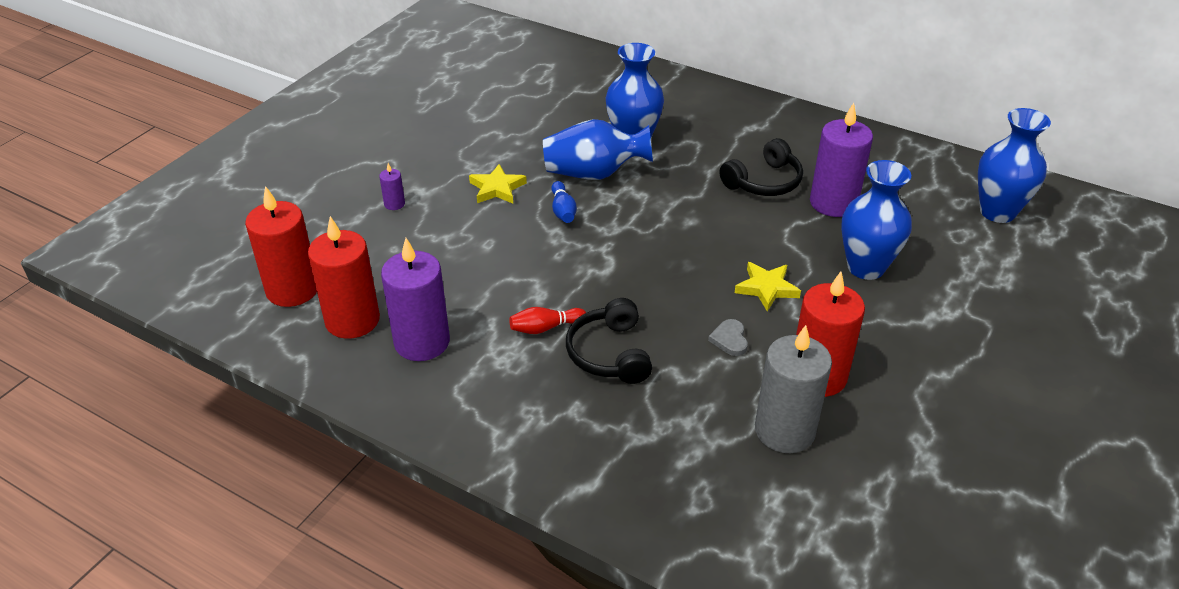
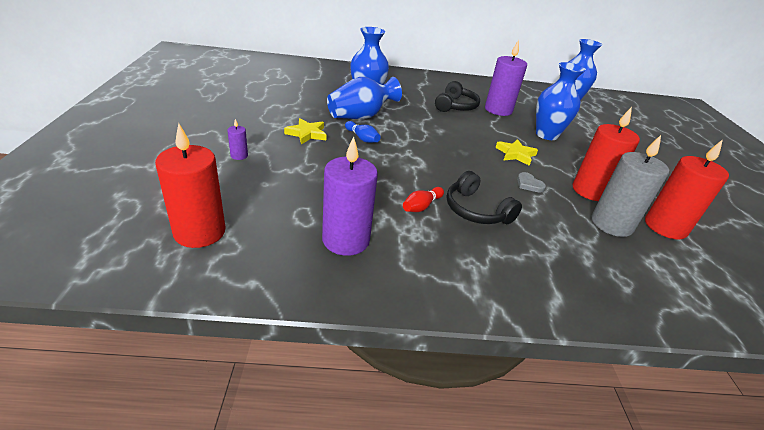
camera: 35 degrees left, 5 degrees down
(352, 320) = (274, 240): red candle -> red candle (665, 227)

